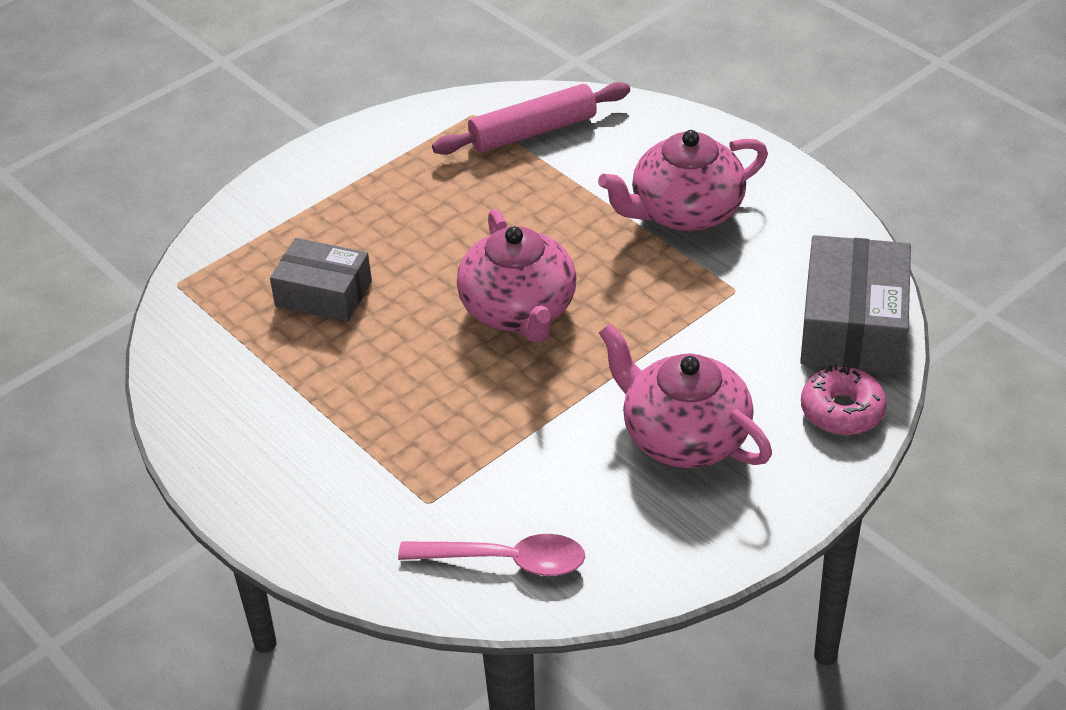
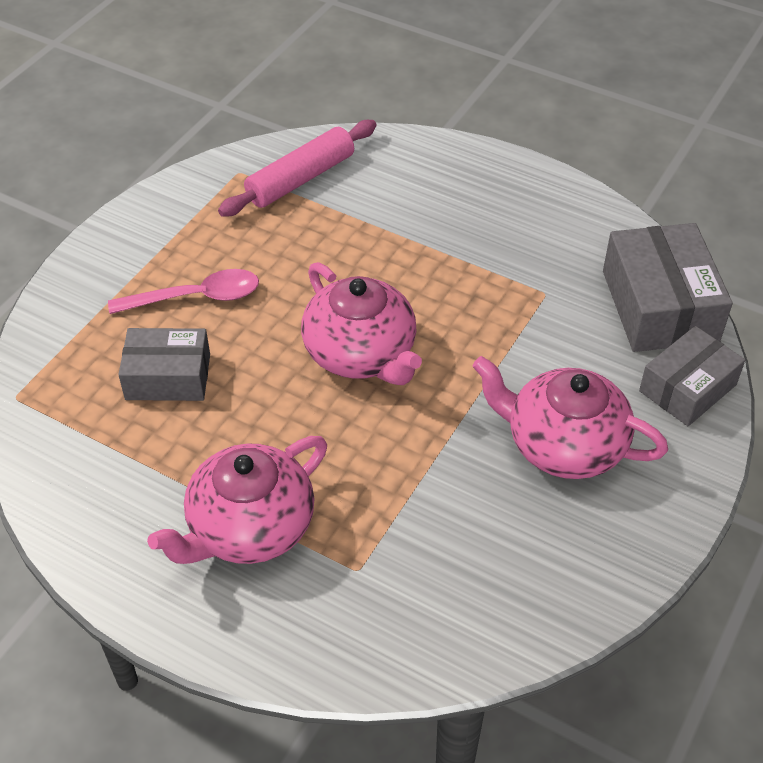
camera: 20 degrees left, 5 degrees up
(505, 560) = (456, 612): pink spoon -> pink spoon (195, 297)
(684, 211) = (468, 229): pink teapot -> pink teapot (249, 527)
(842, 410) = (687, 388): pink donut -> grey box

